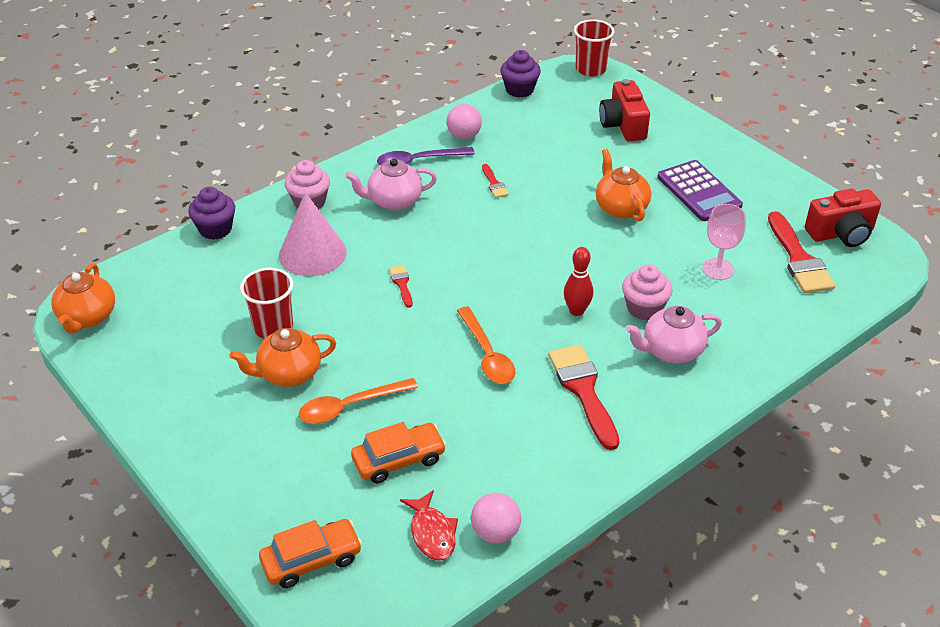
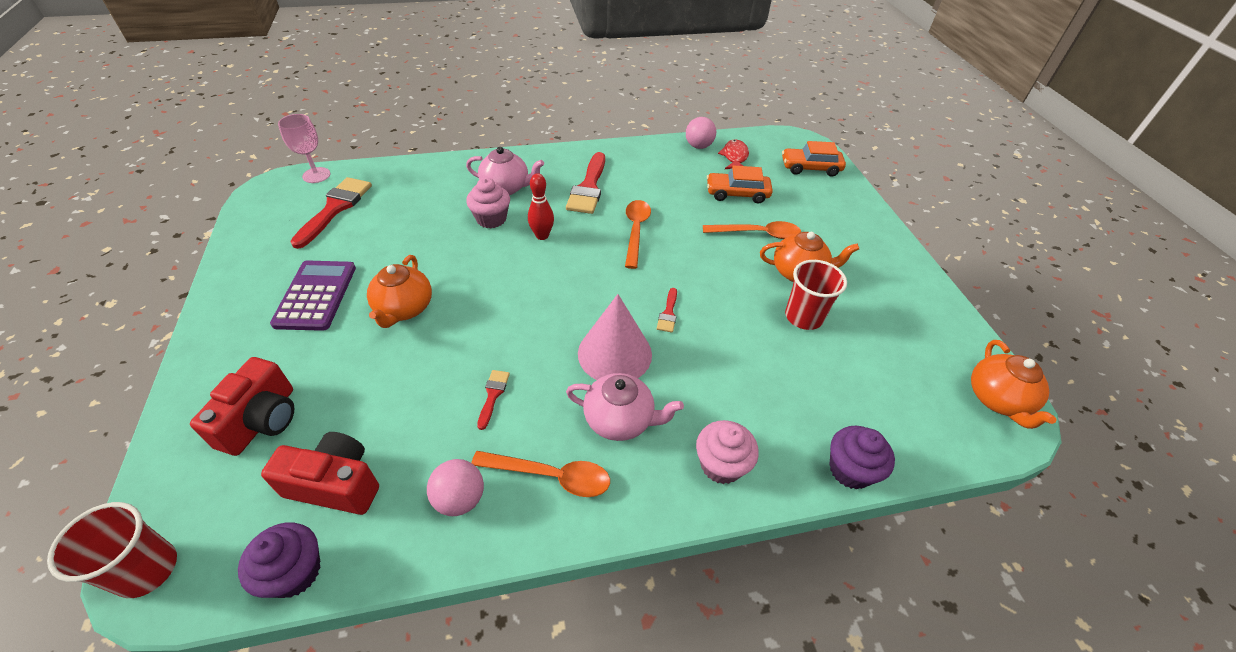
camera: 155 degrees left, 5 degrees up
(87, 317) = (997, 400): orange teapot -> orange teapot turned 150 degrees clockwise
(312, 253) = (742, 384): pink cone -> pink cone (614, 353)
(418, 161) = (551, 476): purple spoon -> orange spoon
(718, 269) = (402, 224): pink goblet -> pink goblet (316, 175)
(841, 233) = (273, 213): red camera -> red camera (335, 484)

